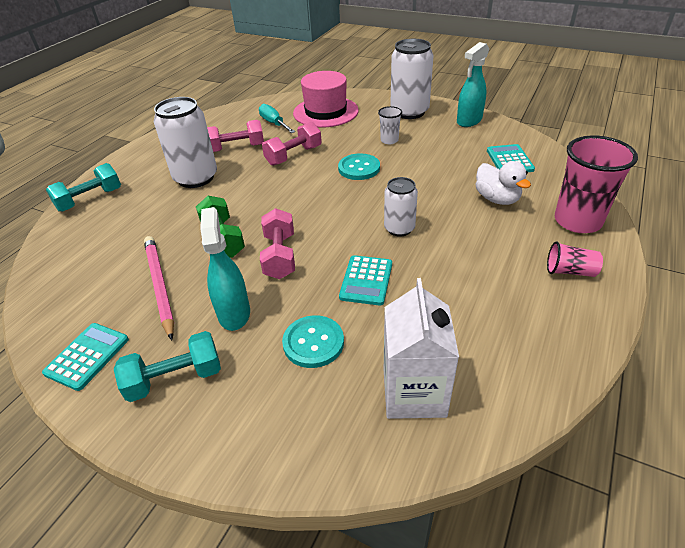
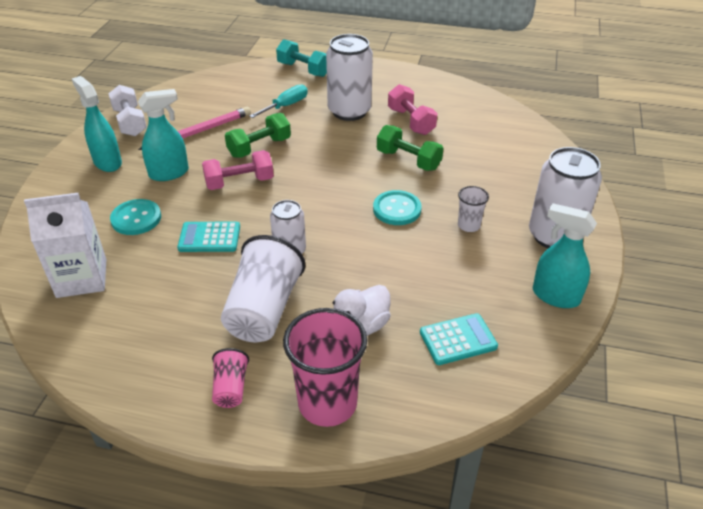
camera: 75 degrees right, 0 degrees up
(87, 356) = (130, 122): turquoise calculator -> white dumbbell
(175, 378) = (107, 162): turquoise dumbbell -> turquoise spray bottle
(274, 123) = (473, 134): turquoise screwdriver -> turquoise screwdriver (286, 106)
(293, 155) = (408, 160): pink dumbbell -> green dumbbell
(325, 112) = (519, 166): pink hat -> none
(476, 248) = (263, 310): none -> white cup

